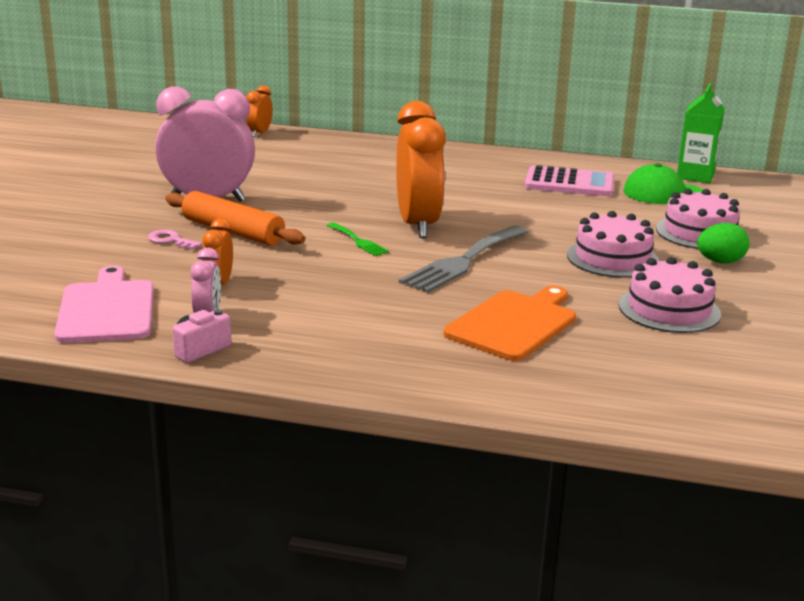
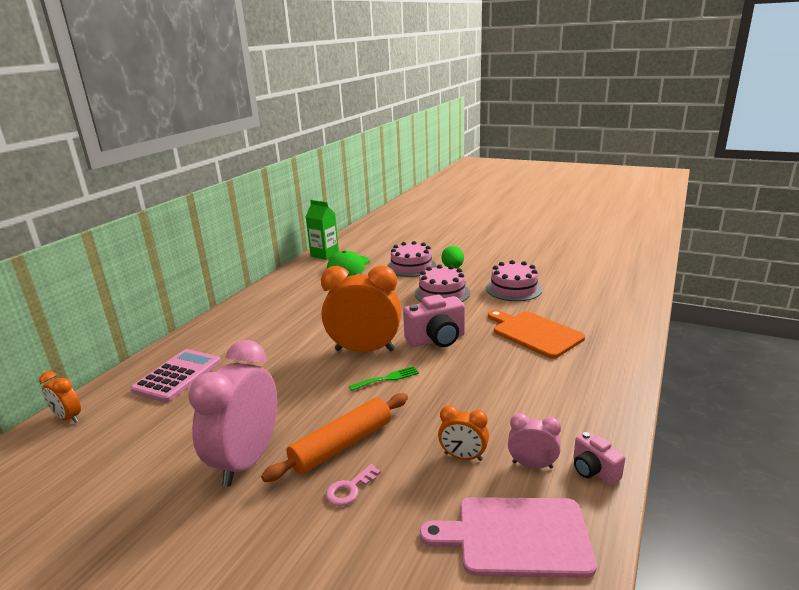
camera: 75 degrees left, 0 degrees up
(463, 261) = (437, 339): grey fork -> pink camera
(569, 183) = (314, 289): pink calculator -> pink calculator (178, 376)

